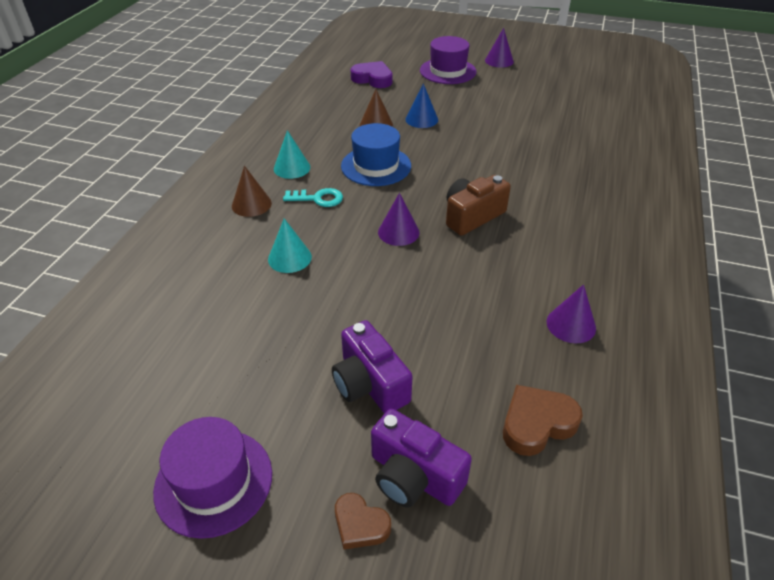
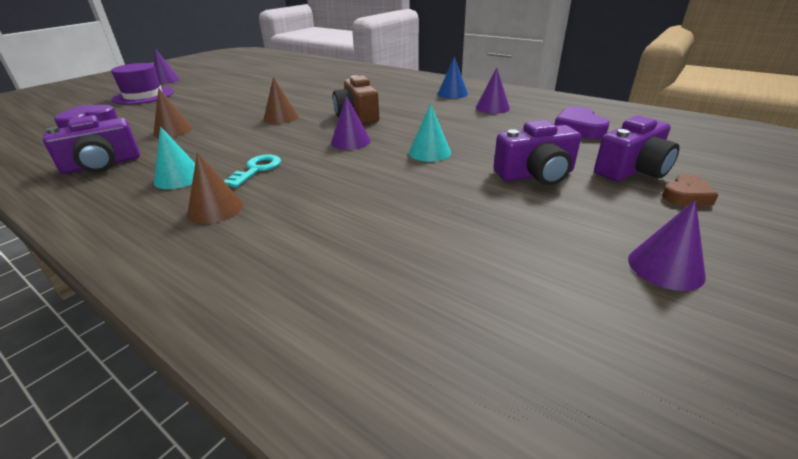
camera: 70 degrees left, 10 degrees down
(214, 481) = (665, 267): purple hat -> purple cone
(289, 258) = (341, 194): turquoise cone -> turquoise cone (429, 152)
(301, 125) = (102, 164): none -> purple camera
(376, 166) = (241, 138): blue hat -> none
(421, 119) = (199, 113): blue cone -> blue cone (452, 93)
(437, 169) = (281, 118): none -> brown cone
(537, 423) = (578, 128): brown heart -> purple heart

